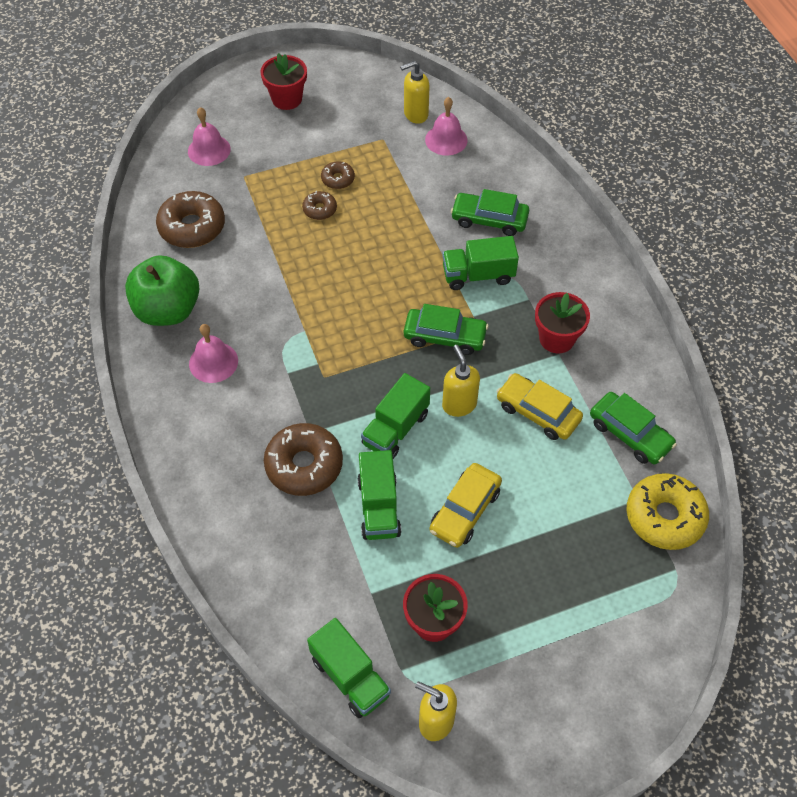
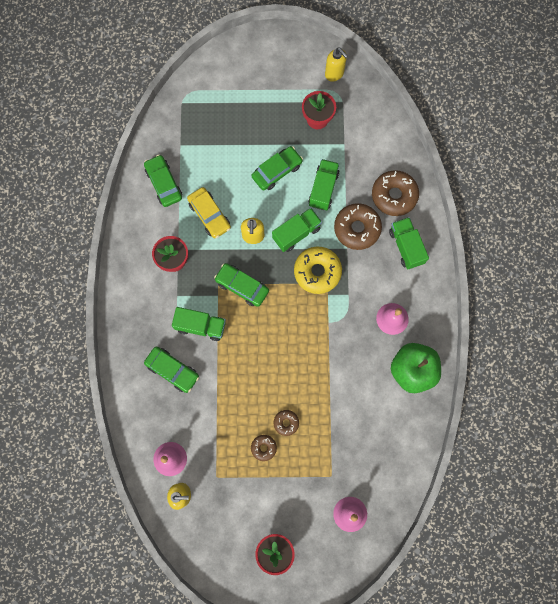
camera: 160 degrees left, 20 degrees up
(192, 227) = (380, 439): brown donut -> brown donut (394, 195)
(350, 676) = (368, 107): green truck -> green truck (406, 246)
(465, 510) = (277, 171): yellow car -> green car
(664, 517) = (171, 131): yellow donut -> yellow donut (317, 272)

